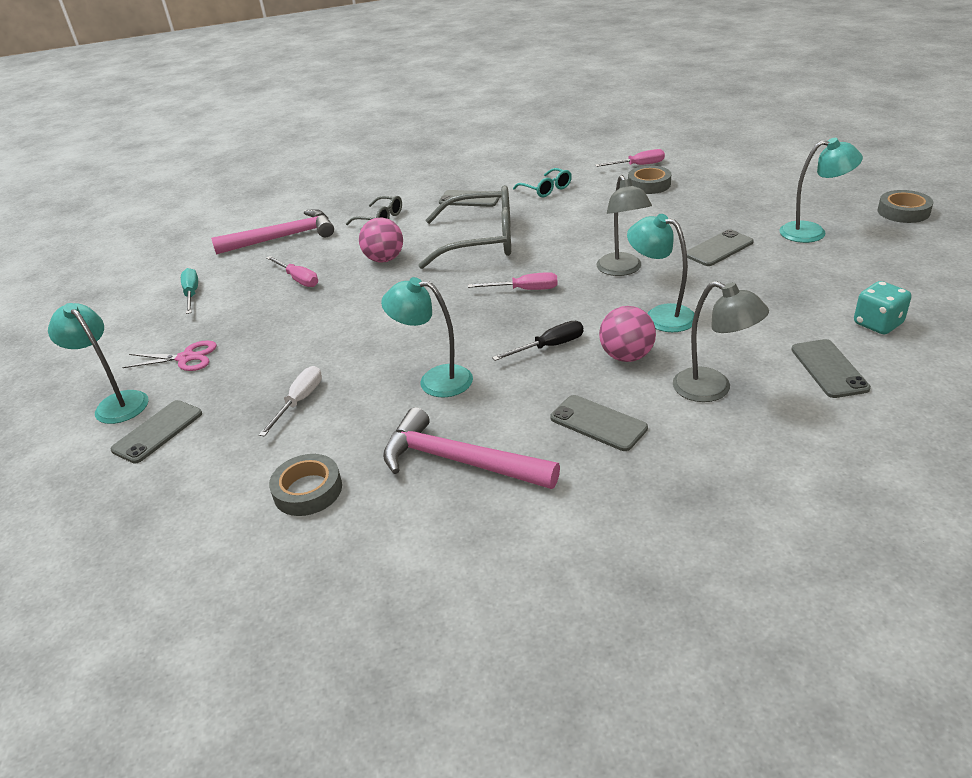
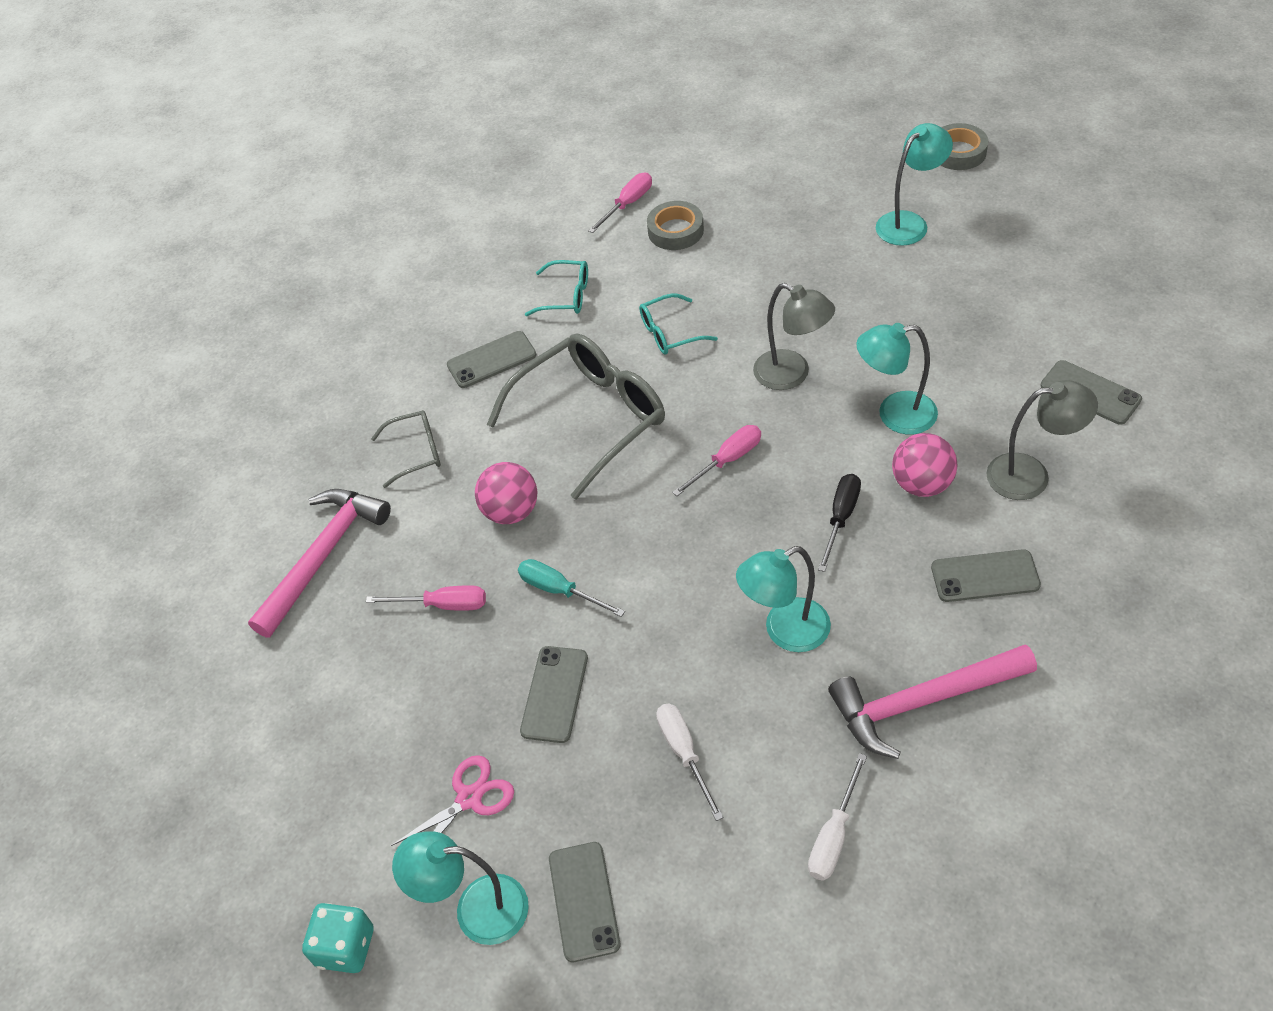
camera: 40 degrees left, 15 degrees up
(192, 294) = (330, 714): turquoise screwdriver -> turquoise screwdriver (559, 590)
(308, 490) = (834, 835): grey tape -> white screwdriver
(578, 224) = (670, 333): none -> turquoise glasses
(719, 249) = (850, 292): grey phone -> grey phone (554, 694)
(877, 324) = (1075, 316): turquoise dice -> turquoise dice (346, 947)

